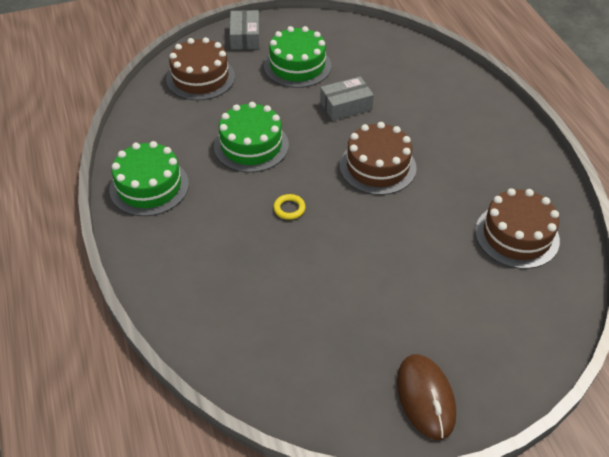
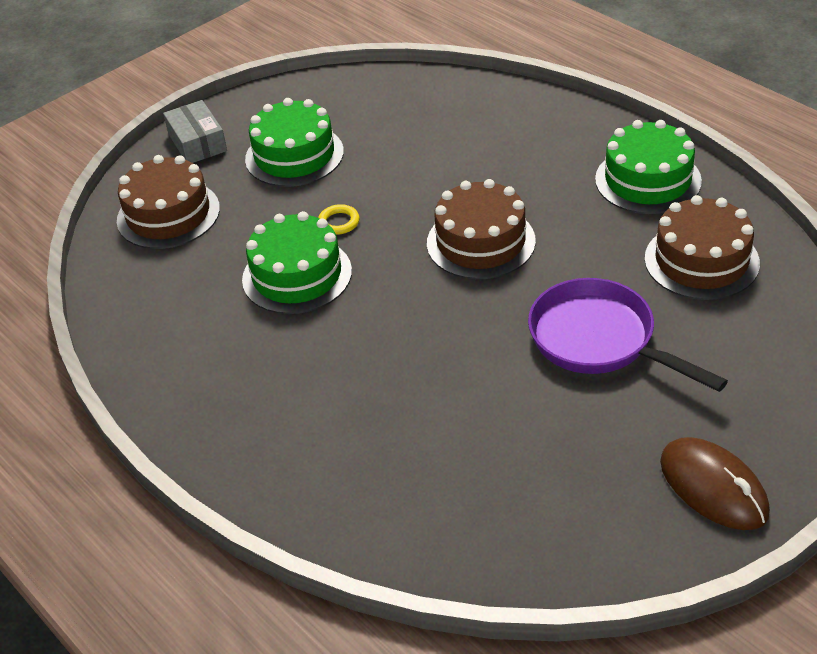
camera: 20 degrees left, 5 degrees down
(149, 186) = (188, 377): green cake -> green cake (648, 180)
(289, 208) = (399, 334): yellow ring -> yellow ring (339, 222)
(346, 105) = (391, 183): grey box -> none
(413, 264) = (600, 340): none -> purple pan

